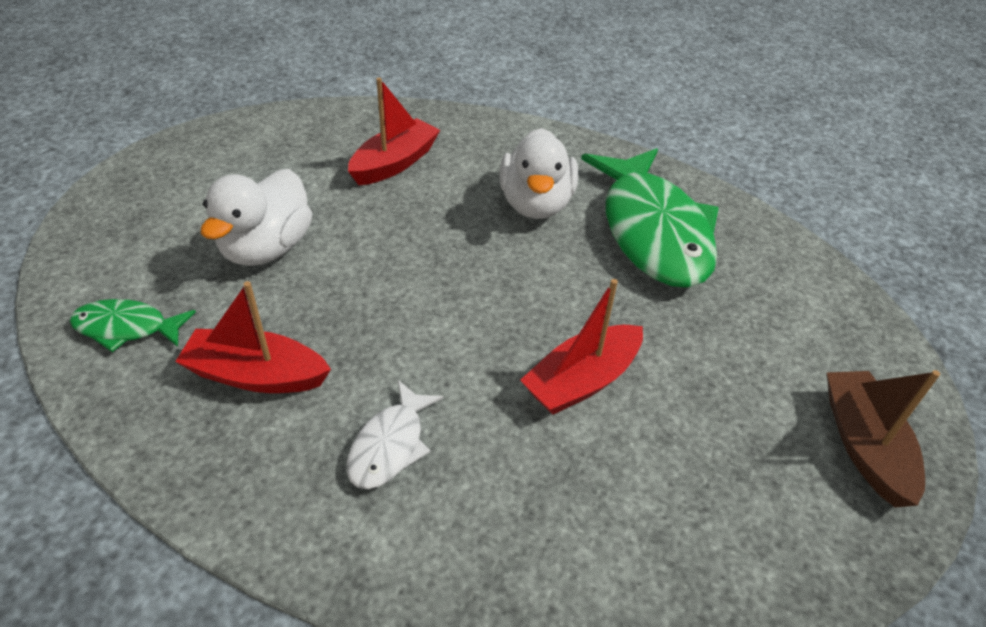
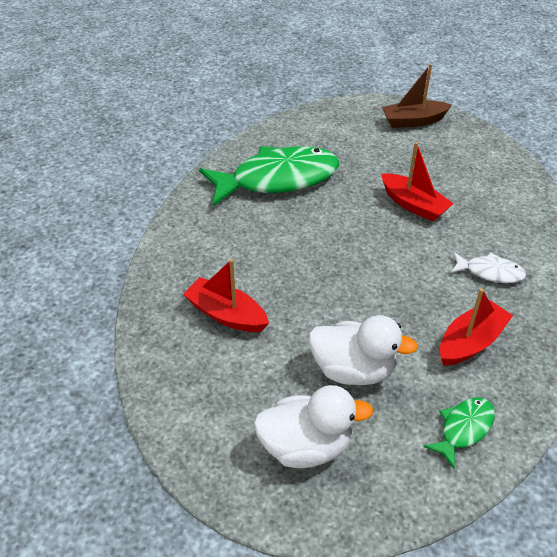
camera: 95 degrees left, 0 degrees up
(127, 328) = (463, 429): green fish -> green fish turned 135 degrees counterclockwise
(256, 375) = (471, 342): red boat -> red boat turned 135 degrees counterclockwise
(536, 204) = (262, 231): white duck -> white duck (306, 446)

